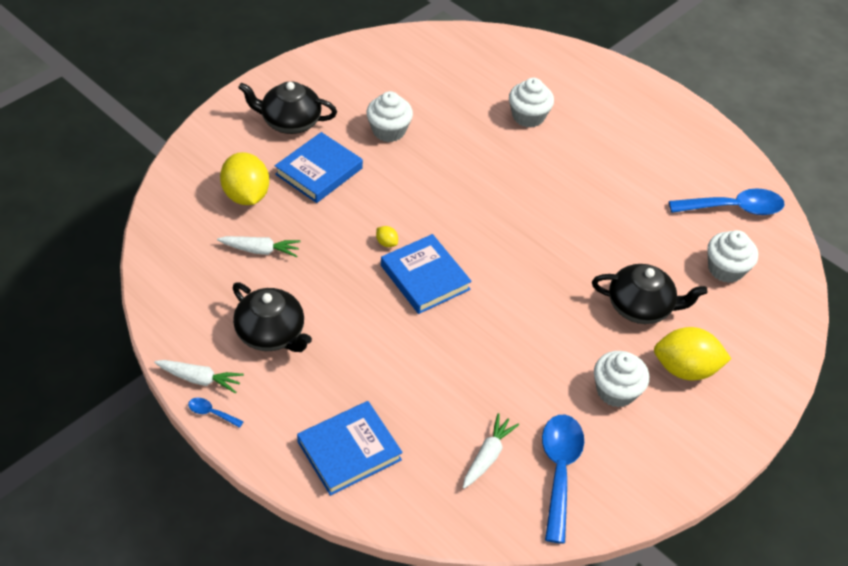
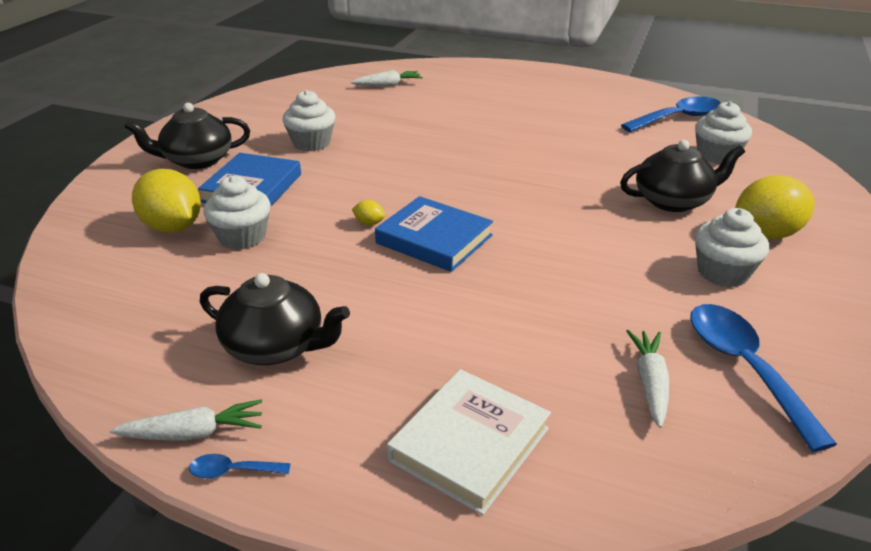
camera: 20 degrees left, 15 degrees down
(260, 250) = (217, 269): white carrot -> white carrot (388, 85)
(349, 451) = (469, 444): blue book -> white book
(528, 116) = (443, 106): white cupcake -> white cupcake (242, 237)

